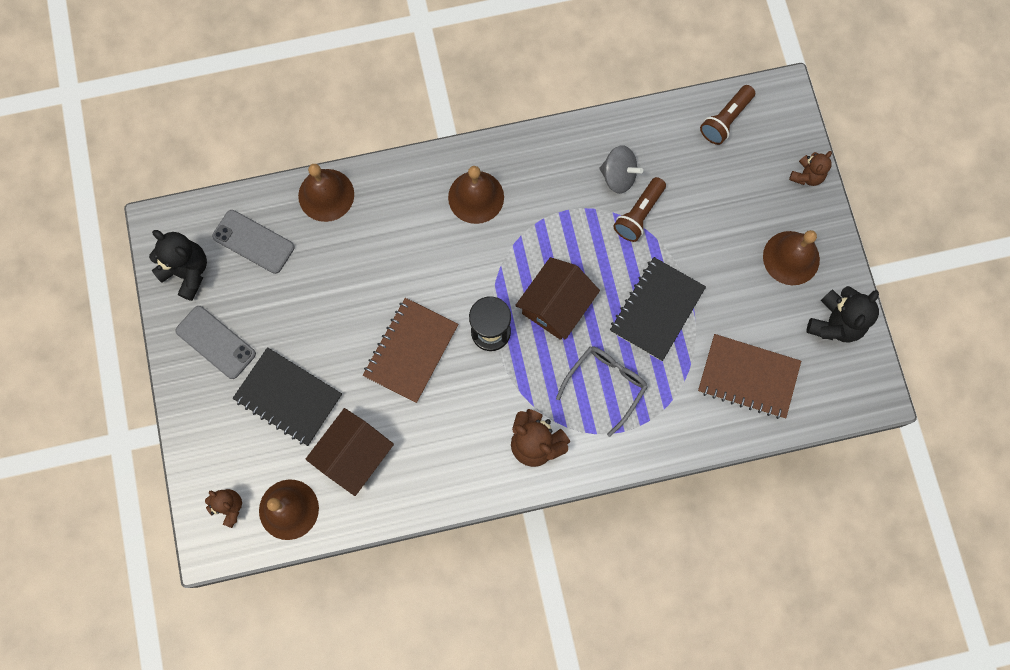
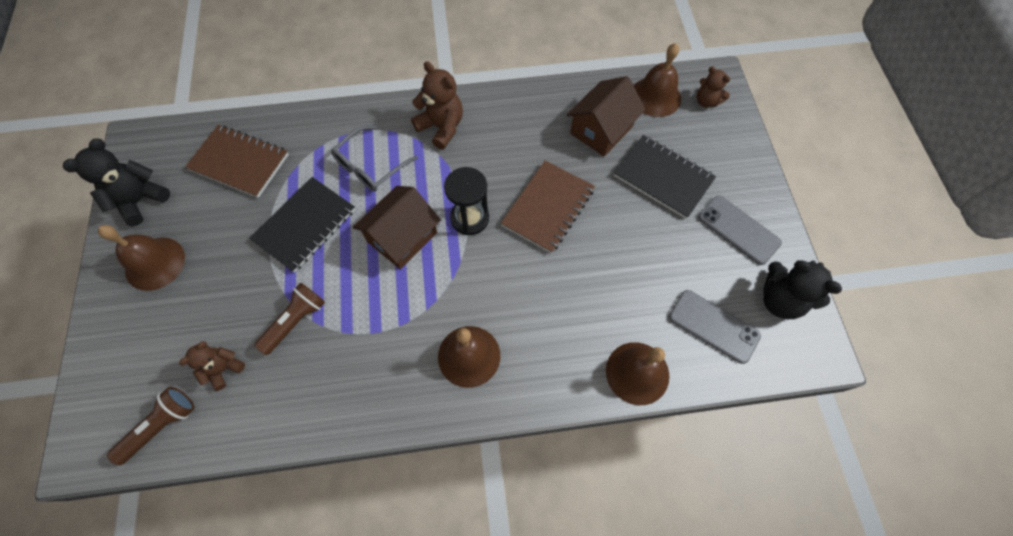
camera: 175 degrees left, 10 degrees down
(618, 176) = (306, 366): grey spinning top -> none
(806, 176) = (99, 349): brown teddy bear -> brown teddy bear (223, 369)

